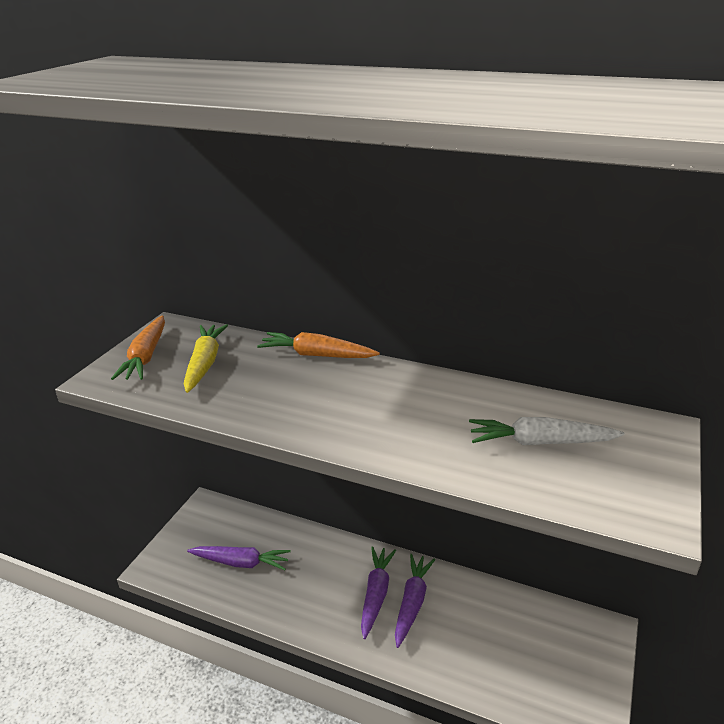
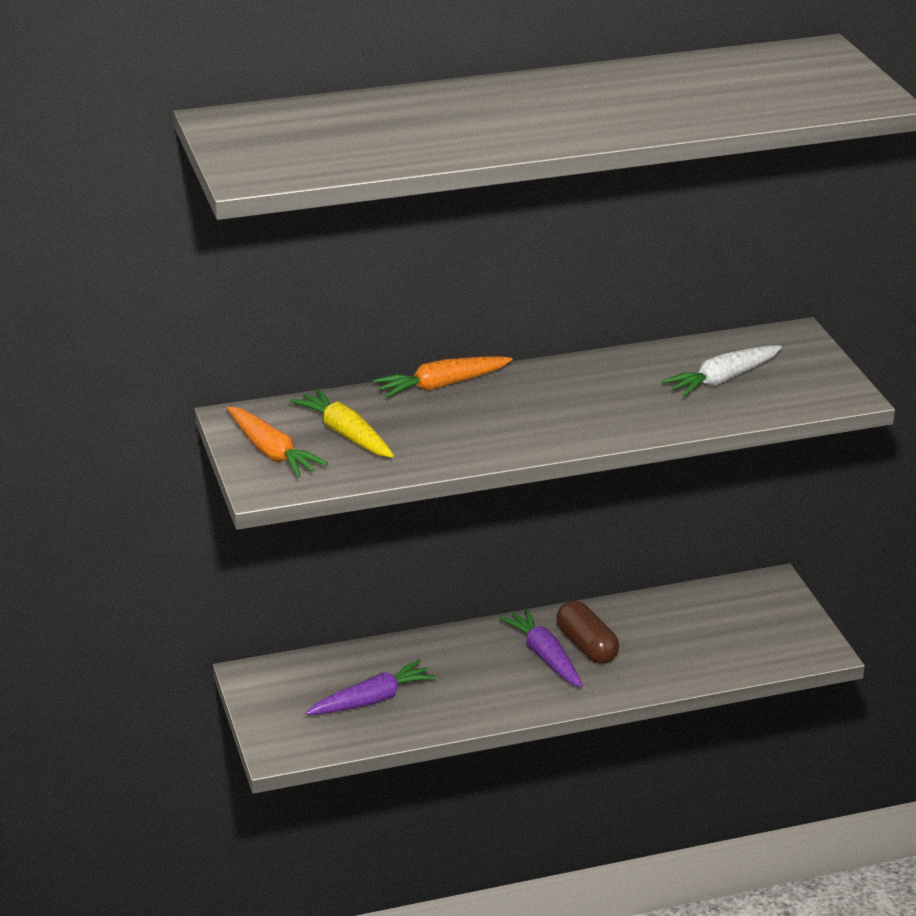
camera: 40 degrees left, 0 degrees up
(412, 603) = (586, 646): purple carrot -> brown capsule

